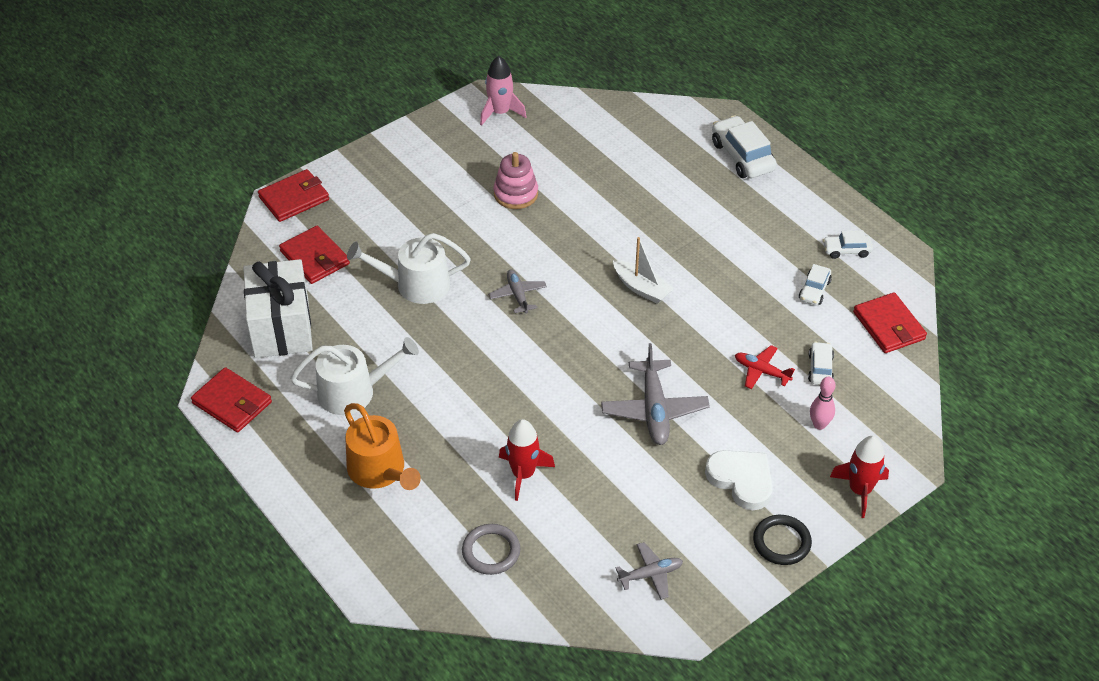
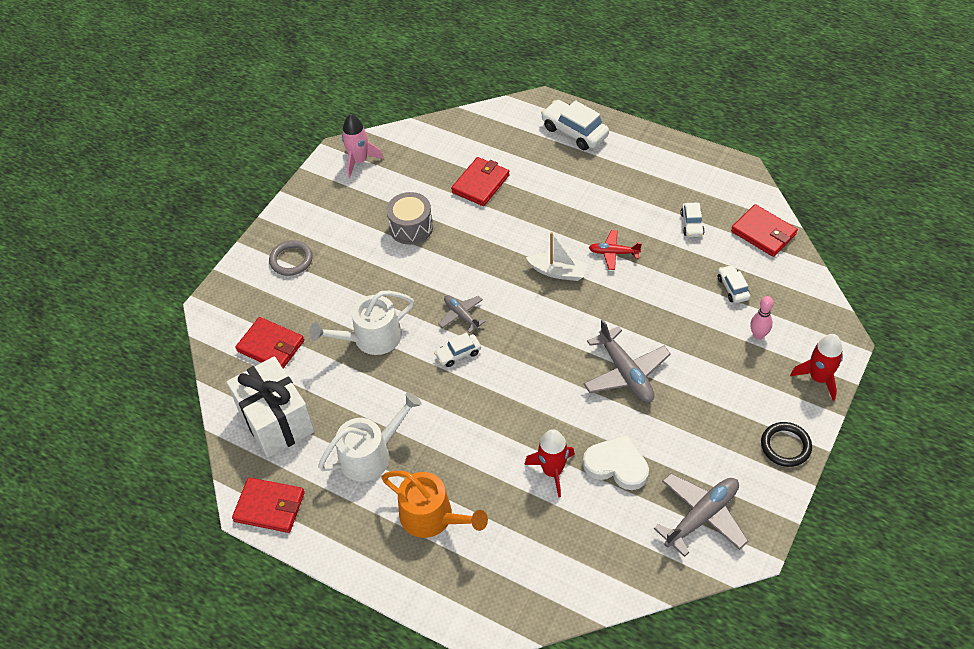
camera: 20 degrees left, 5 degrees up
(294, 198) = (223, 299): red wallet -> red wallet (481, 184)
(491, 551) = (564, 551): grey ring -> grey ring (291, 260)
(516, 194) = (411, 227): pink stacking toy -> grey drum
(650, 574) = (701, 516): grey plane -> grey plane, size x1.71
(741, 480) = (726, 406): white heart -> white heart (617, 465)
(761, 371) = (690, 307): red plane -> red plane (613, 253)
(846, 250) = (697, 182): white car -> white car (458, 354)

